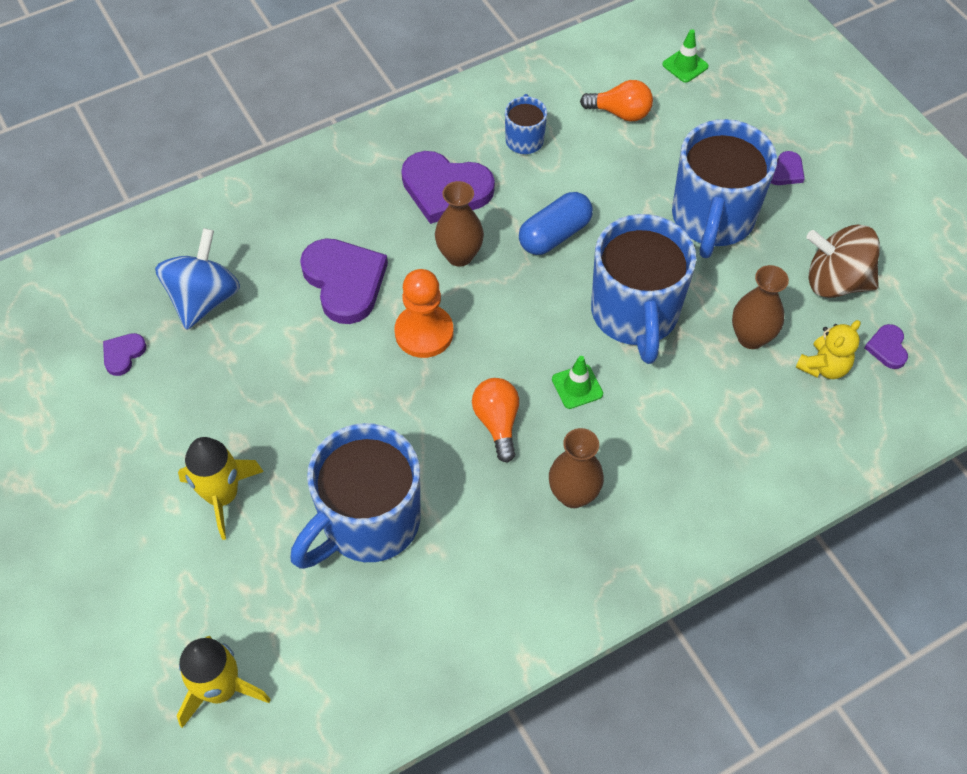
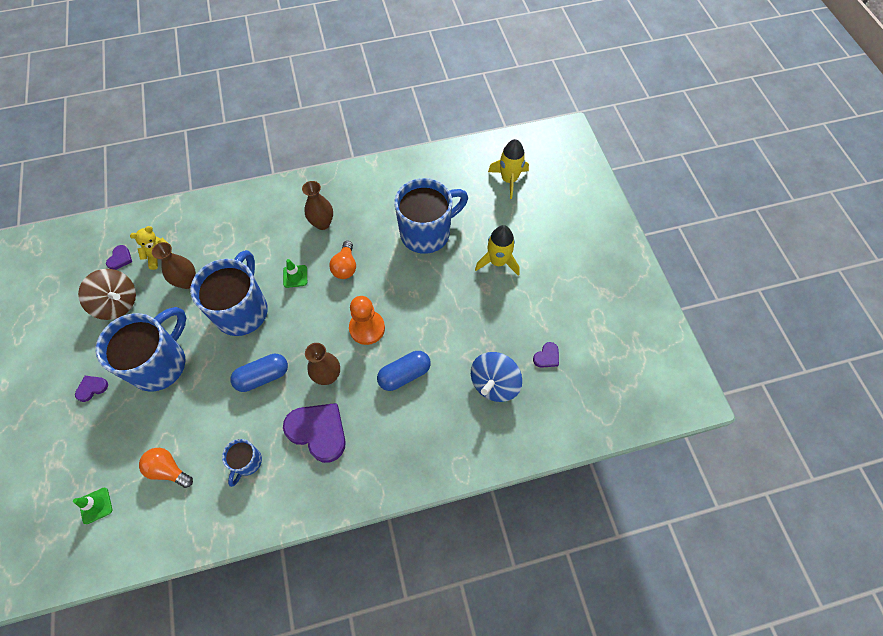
camera: 165 degrees left, 5 degrees up
(344, 282) = (404, 375): purple heart -> blue capsule

